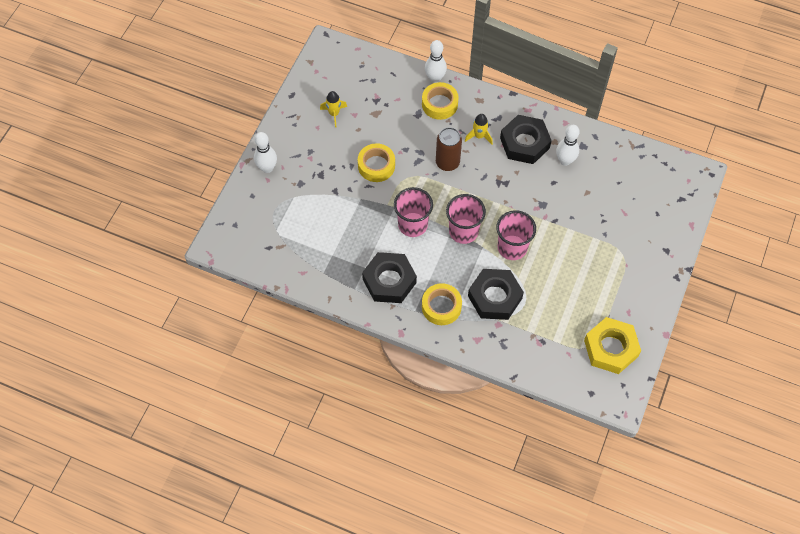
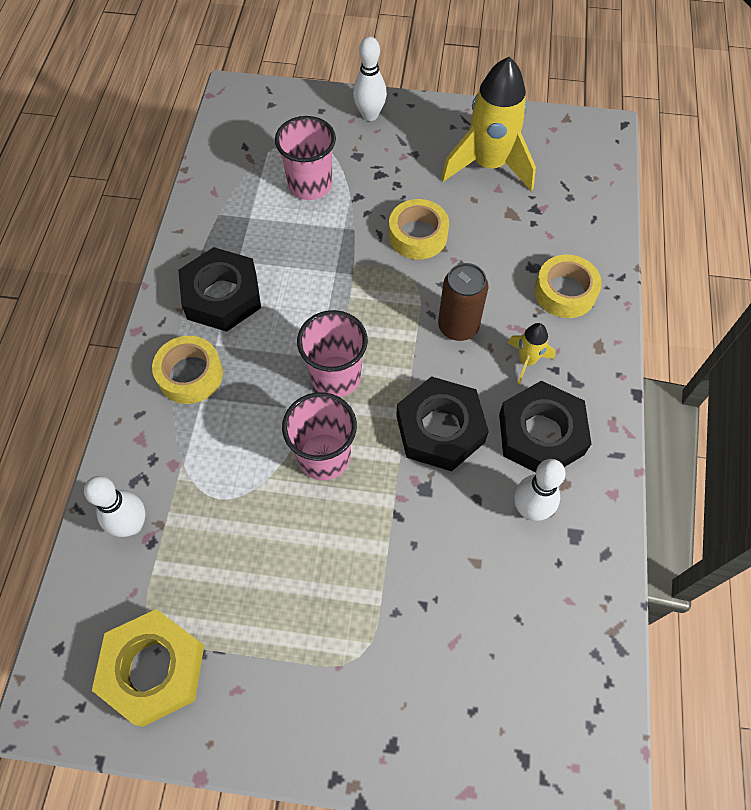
camera: 75 degrees right, 0 degrees up
(334, 114) = (488, 165): yellow rocket -> yellow rocket, size x2.14
(412, 225) = (328, 304): pink cup -> pink cup (310, 185)
(435, 78) = (611, 275): white bowling pin -> white bowling pin (132, 525)
(494, 297) = (222, 449): black nut -> black nut (440, 429)

